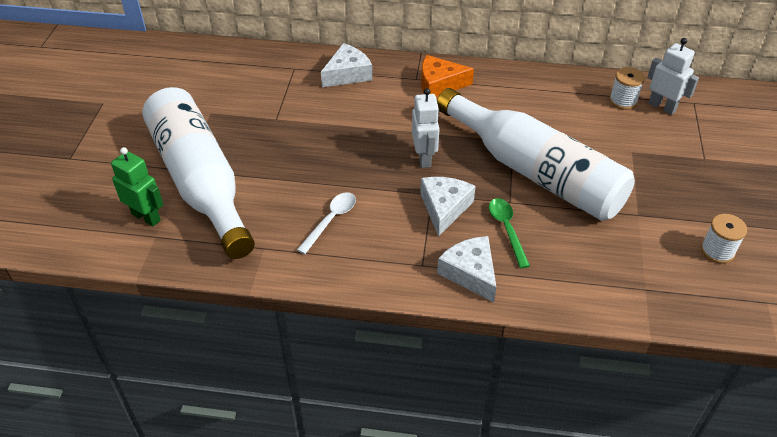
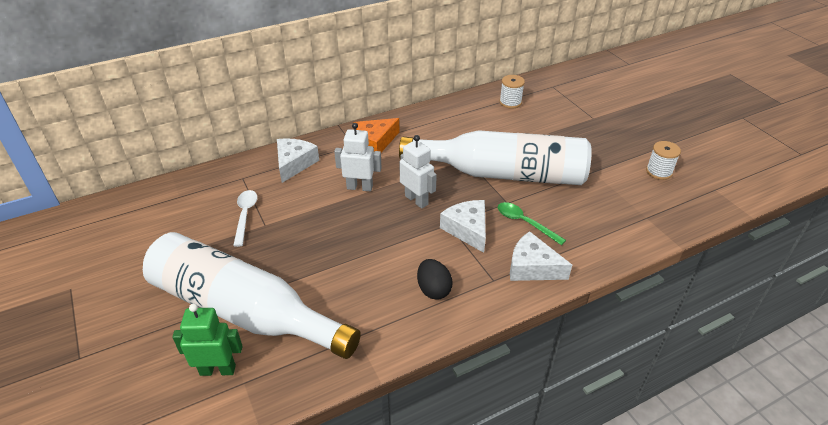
camera: 35 degrees left, 5 degrees down
(331, 220) = (391, 283): white spoon -> white spoon (245, 215)
(361, 245) = (433, 289): none -> black egg
(662, 107) = (537, 96): white robot -> white robot (359, 187)

